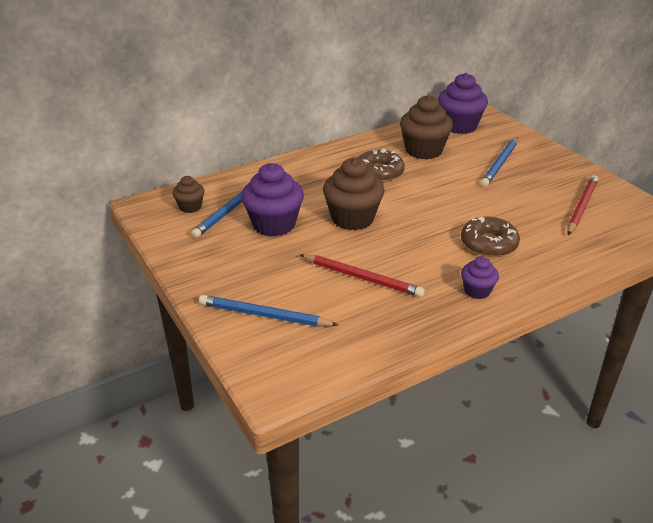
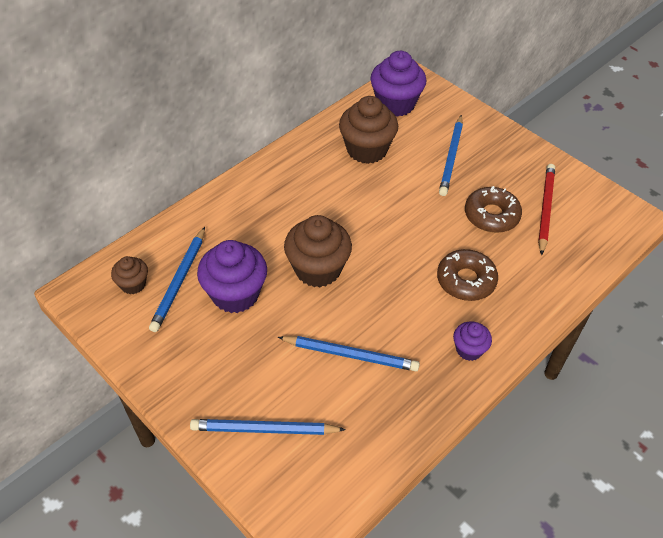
camera: 15 degrees left, 15 degrees up
(362, 278) = (350, 355): red pencil -> blue pencil
(379, 172) = (327, 193): brown donut -> brown donut (491, 215)

